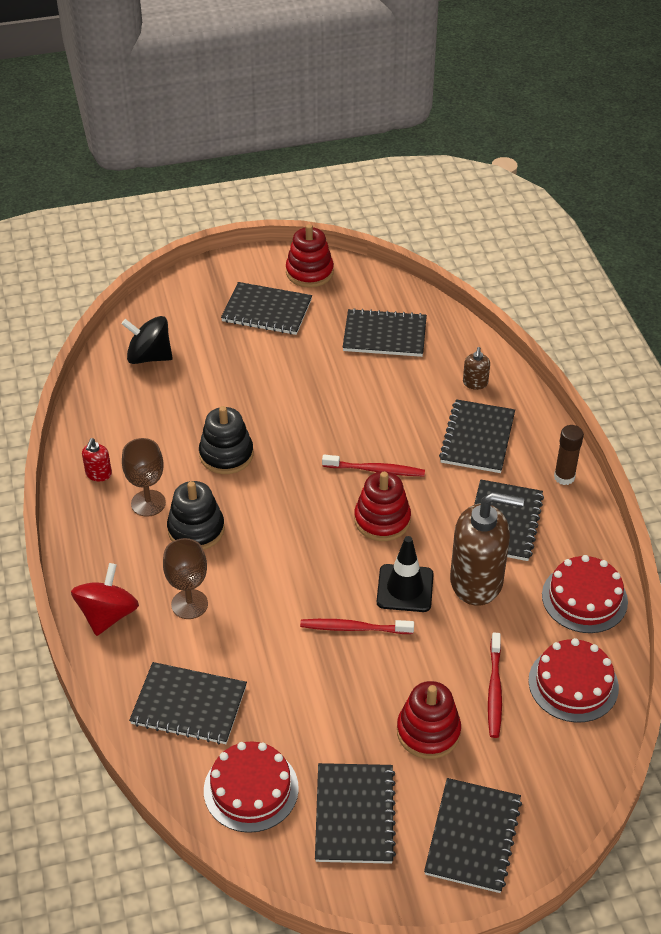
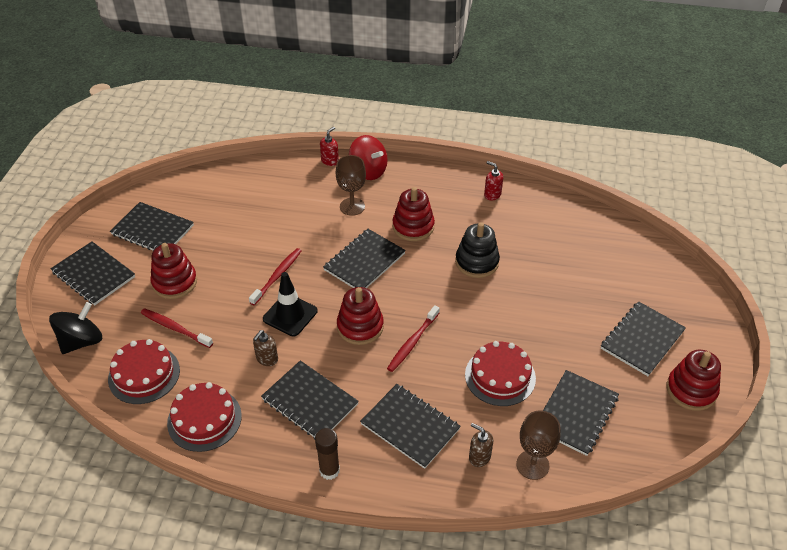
camera: 115 degrees right, 0 degrees up
(104, 668) = (330, 161): none -> red soap dispenser
(148, 503) = (451, 211): brown goblet -> brown goblet (532, 465)
(149, 357) = (608, 250): black spinning top -> black spinning top (81, 341)
(189, 705) = (278, 186): black notebook -> black notebook (364, 262)
(196, 529) = (413, 226): black stacking toy -> red stacking toy
(251, 789) = (205, 195): red cake -> red cake (500, 376)
(477, 581) = (267, 359): brown soap dispenser -> brown soap dispenser, size x0.43

